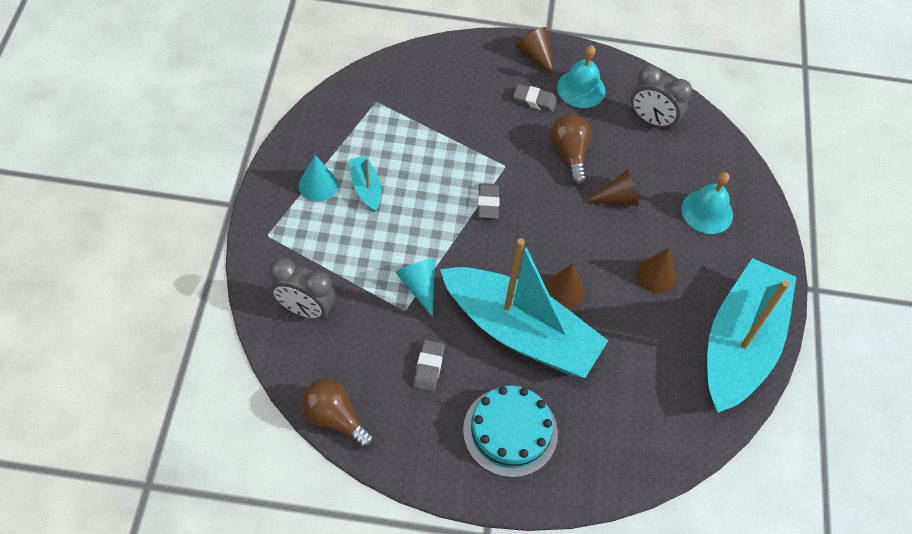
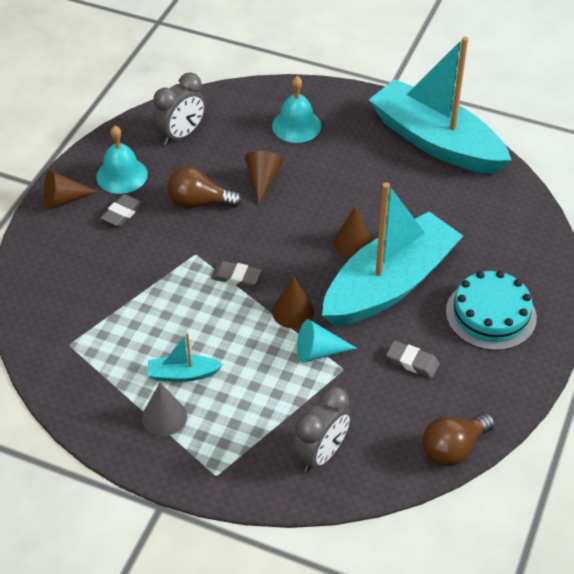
camera: 70 degrees left, 10 degrees down
(318, 185) = (164, 417): turquoise cone -> grey cone
(656, 275) = (353, 176): brown cone -> brown cone (293, 311)

